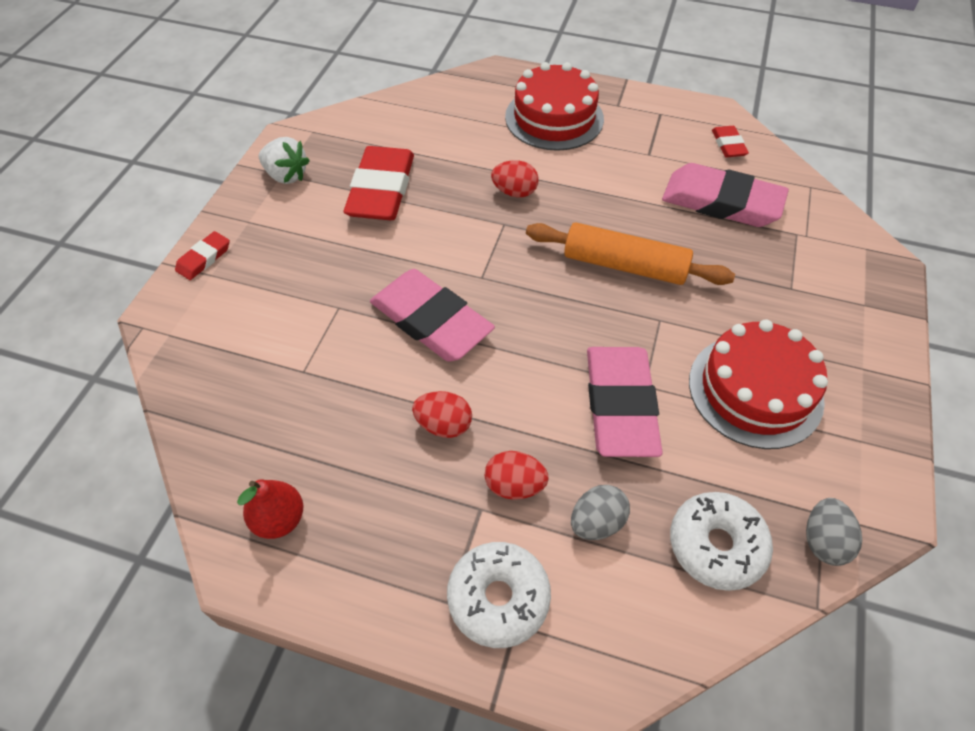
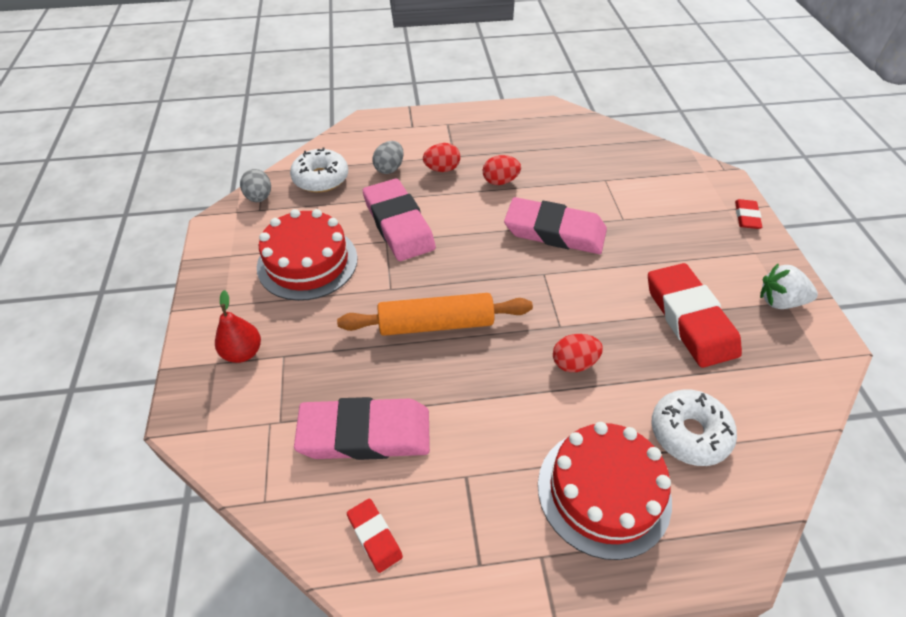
camera: 155 degrees right, 5 degrees down
(279, 519) = (550, 124): red pear -> red pear (243, 352)
(498, 598) = (425, 131): white donut -> white donut (689, 433)

